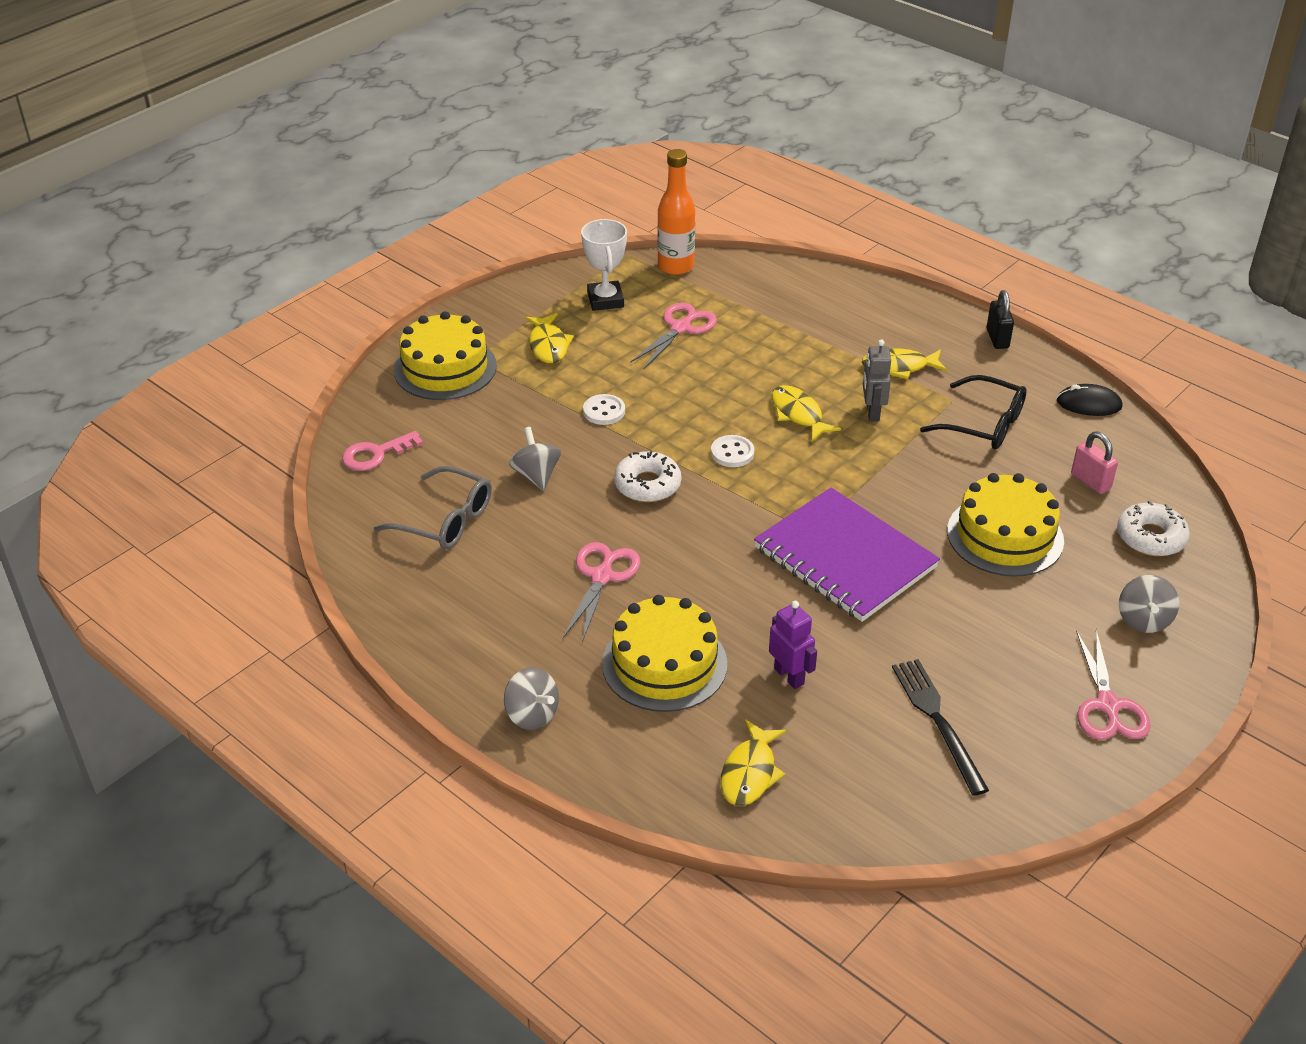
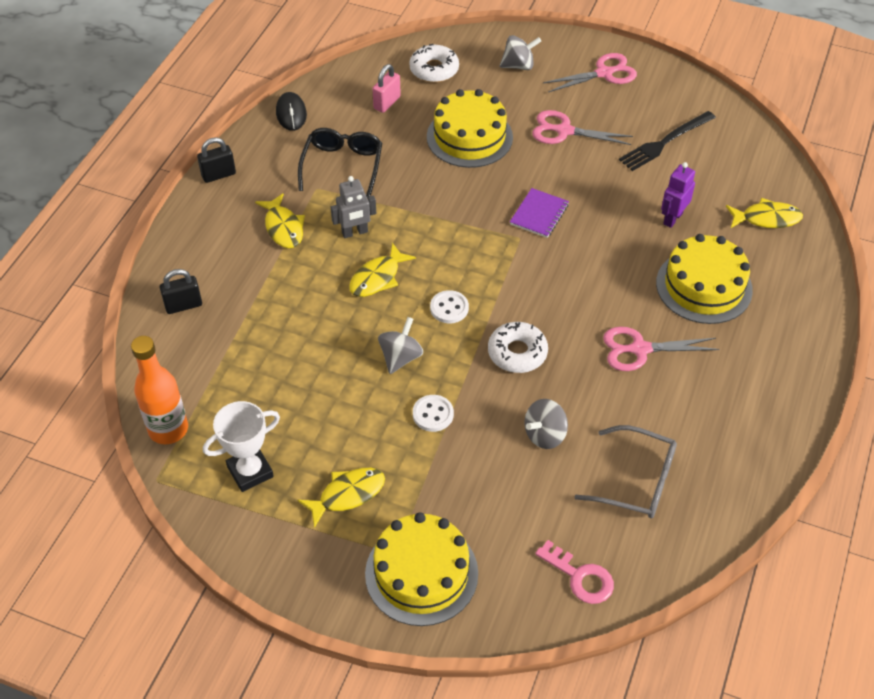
camera: 110 degrees left, 10 degrees up
(445, 520) = (636, 481): grey glasses -> grey glasses turned 105 degrees clockwise
(532, 715) = (798, 345): grey spinning top -> grey spinning top (400, 357)
(680, 328) = (279, 394): pink scissors -> pink scissors (564, 131)
(817, 292) = (183, 305): none -> black padlock
(844, 558) = (539, 214): purple notebook -> purple notebook, size x0.46

